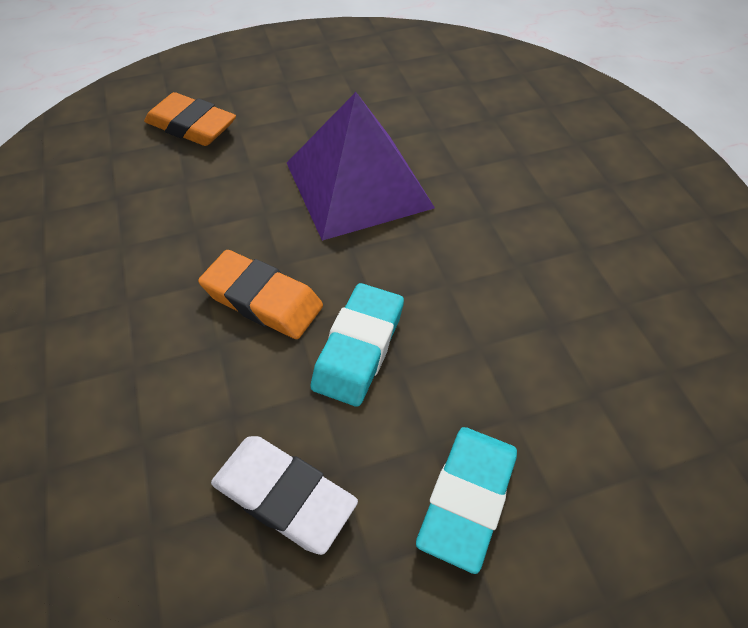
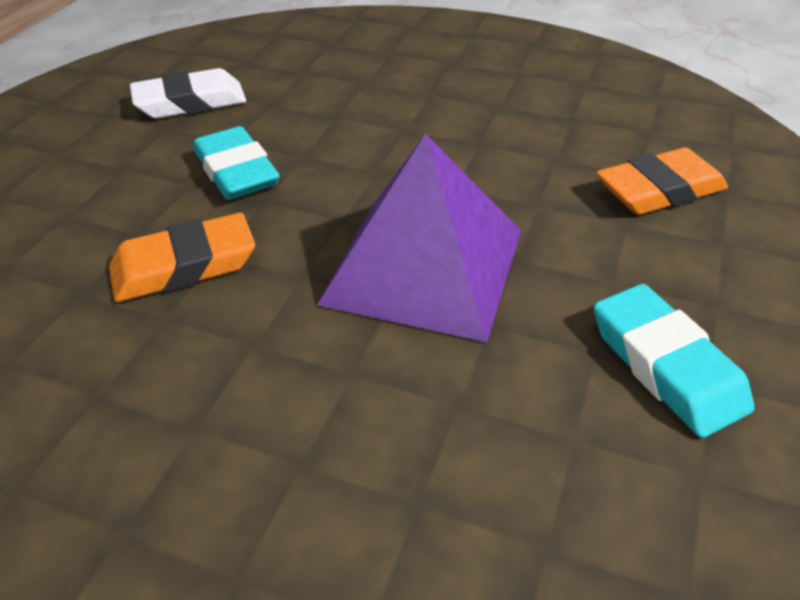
camera: 130 degrees right, 10 degrees down
(262, 300) = (348, 147): orange eraser -> orange eraser (184, 266)
(467, 498) = (69, 162): turquoise eraser -> turquoise eraser (666, 365)

